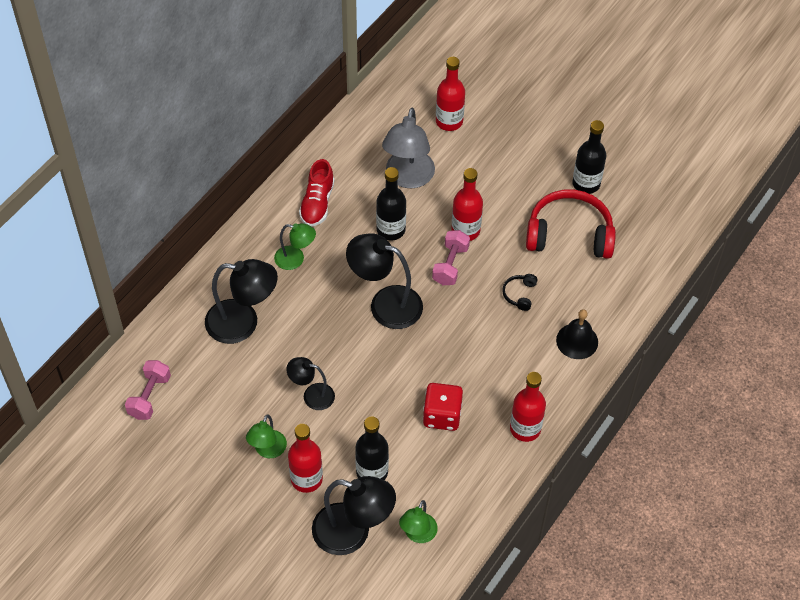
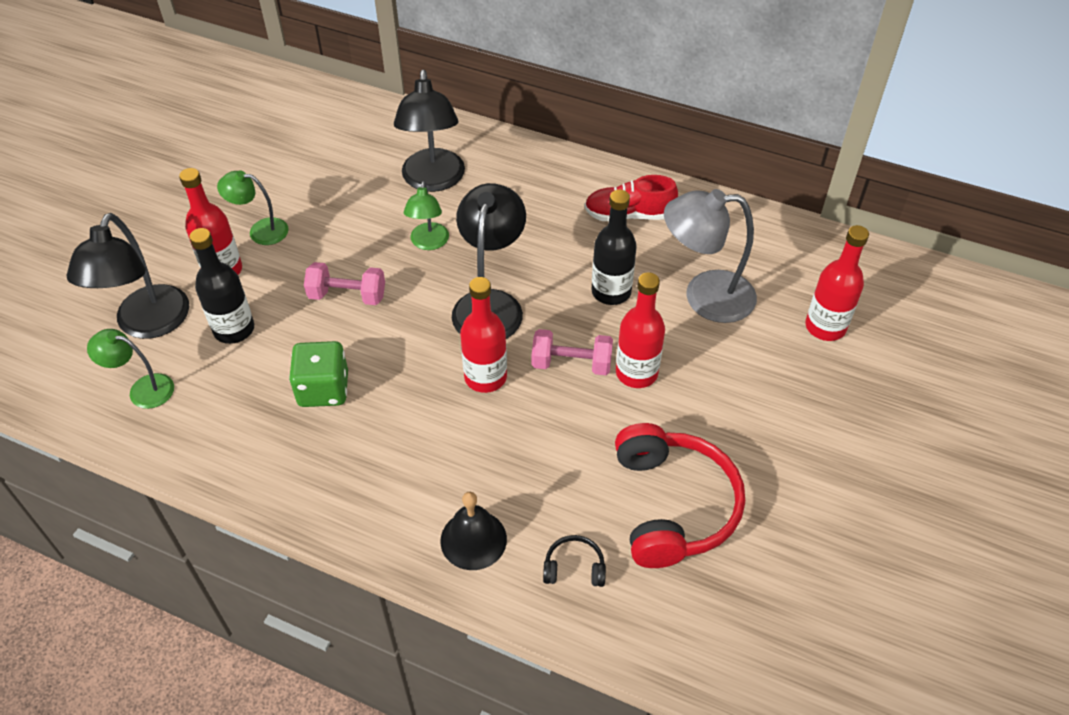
camera: 80 degrees right, 5 degrees down
(149, 396) = (323, 127): pink dumbbell -> pink dumbbell (347, 296)
(295, 259) = (536, 209): green lamp -> green lamp (428, 243)
(312, 395) = (340, 256): black lamp -> none
(442, 415) = (323, 389): red dice -> green dice
(519, 294) = (542, 453): black headphones -> black headphones (574, 568)
(525, 429) = (310, 489): red bottle -> red bottle (485, 377)
(586, 184) = (782, 517): black bottle -> none

